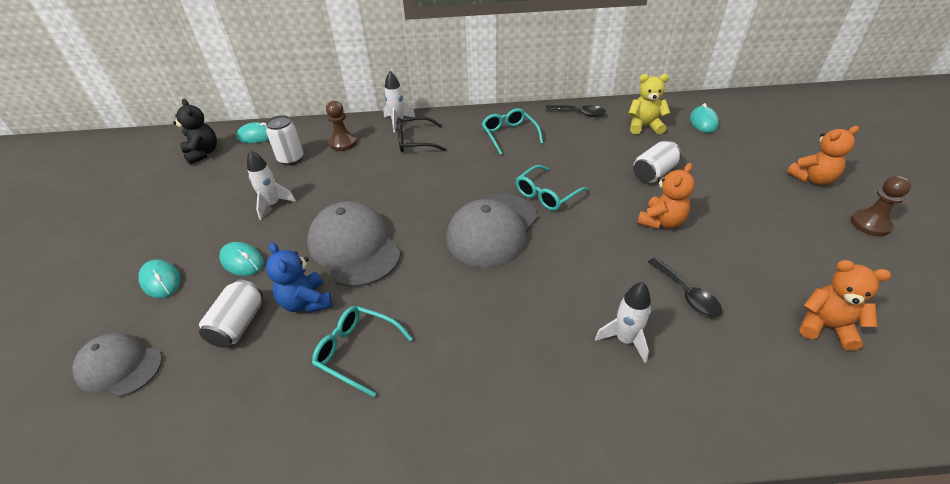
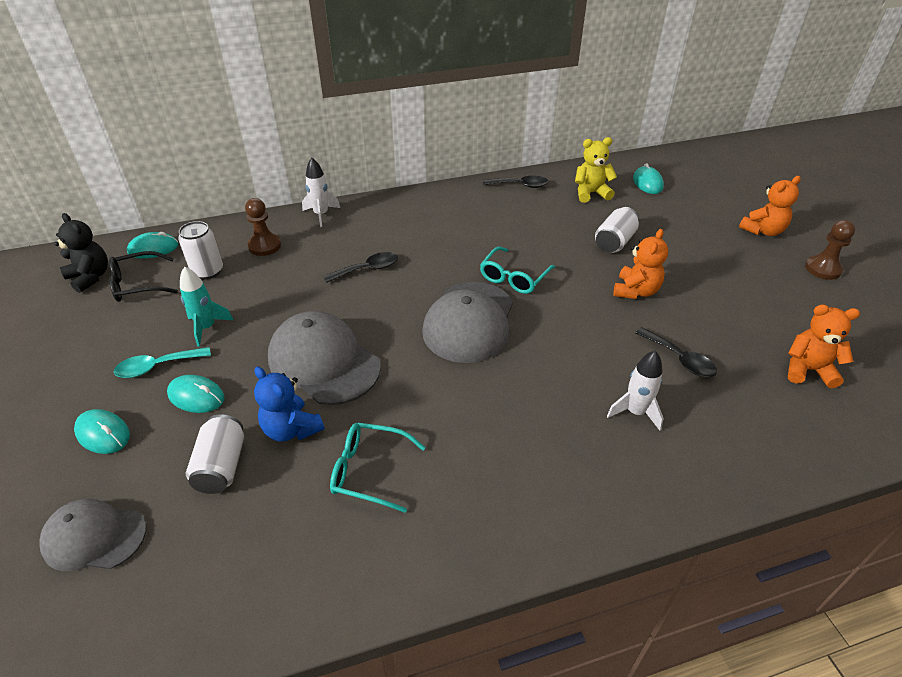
camera: 15 degrees left, 0 degrees up
(222, 232) = (157, 366): none -> turquoise spoon
(272, 205) = (207, 327): white rocket -> turquoise rocket
(415, 141) = (350, 235): black glasses -> black glasses (138, 284)
(419, 172) = (367, 269): none -> black spoon
(509, 135) = (453, 217): turquoise glasses -> none

